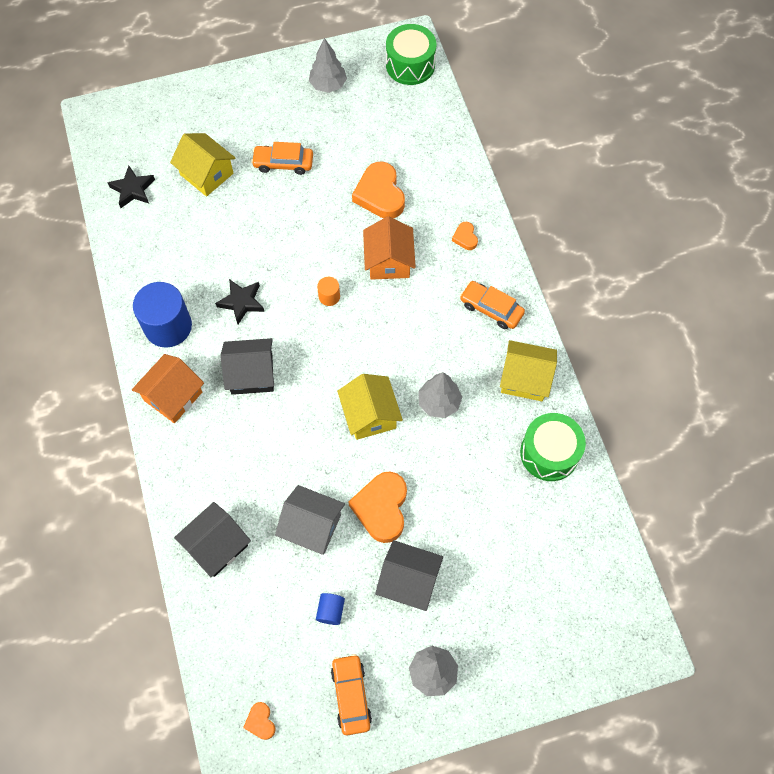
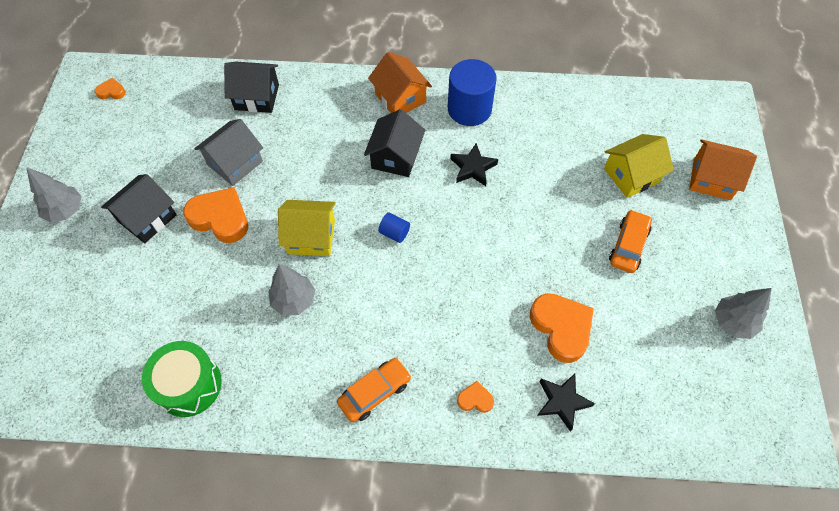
camera: 110 degrees right, 5 degrees down
(133, 189) = (627, 114): black star -> black star (562, 401)
(216, 545) = (257, 97): black house -> black house turned 60 degrees counterclockwise
(329, 296) = (451, 240): orange cylinder -> none
(330, 611) = (159, 156): blue cylinder -> blue cylinder (394, 233)
(351, 695) = (89, 151): orange car -> none
(380, 194) = (561, 328): orange heart -> orange heart turned 60 degrees clockwise
(389, 261) = (472, 308): orange house -> orange house (711, 179)
(410, 65) = (752, 429): green drum -> none
(525, 378) = (279, 394): yellow house -> none

